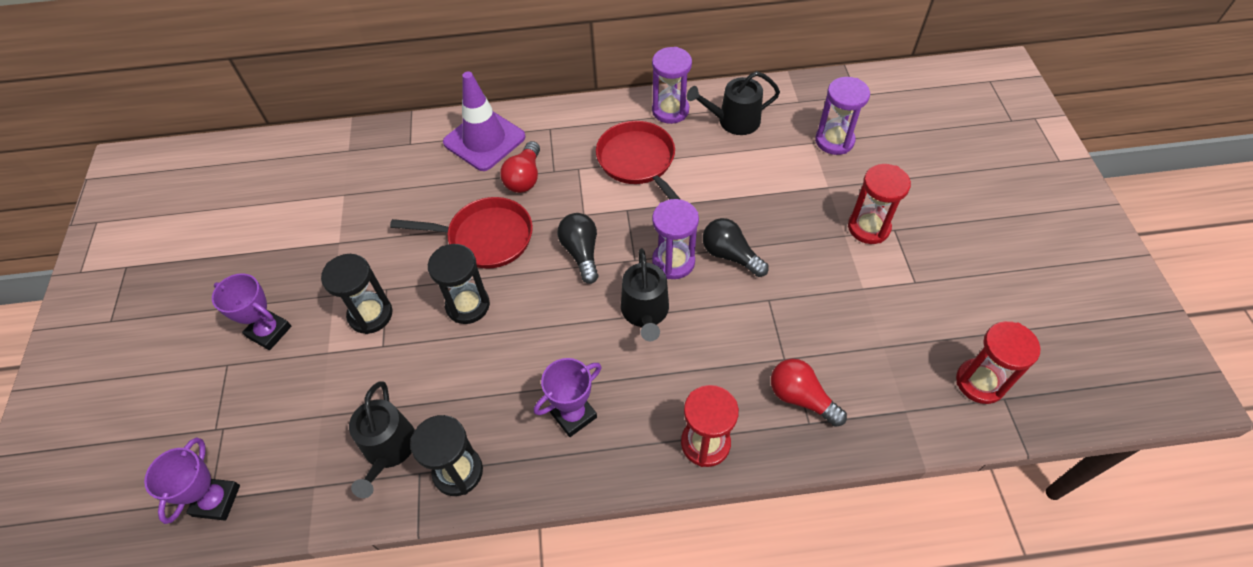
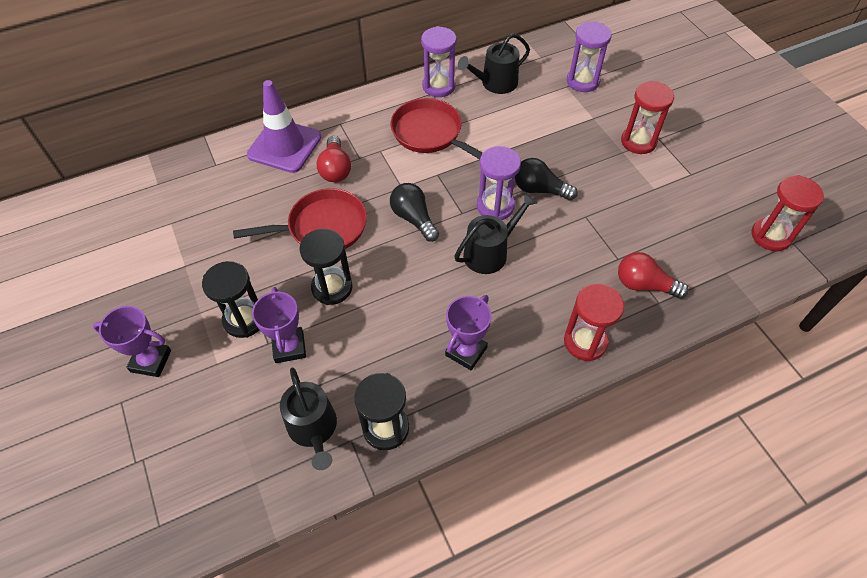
camera: 20 degrees left, 0 degrees up
(216, 500) = (166, 524): purple trophy -> purple trophy (289, 347)
(645, 312) = (490, 252): black watering can -> black watering can turned 105 degrees counterclockwise

